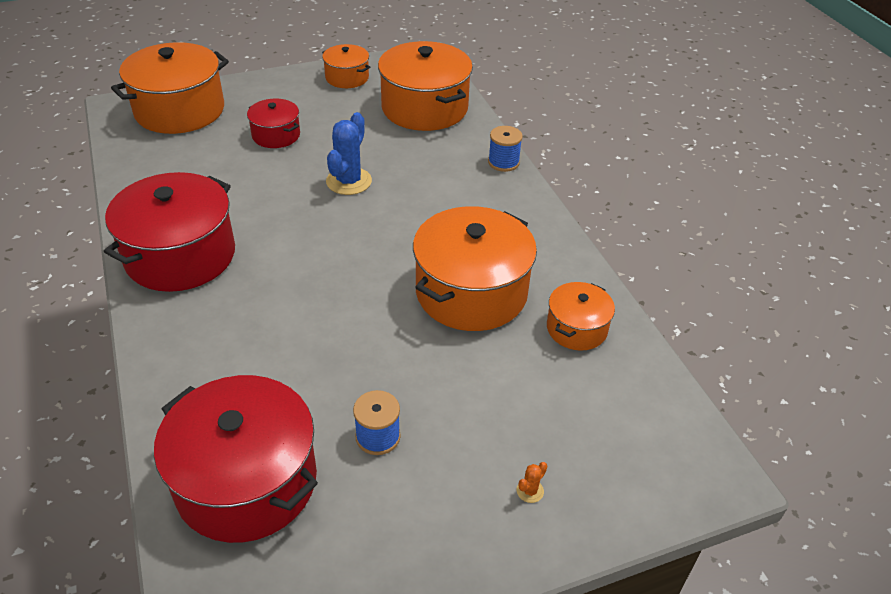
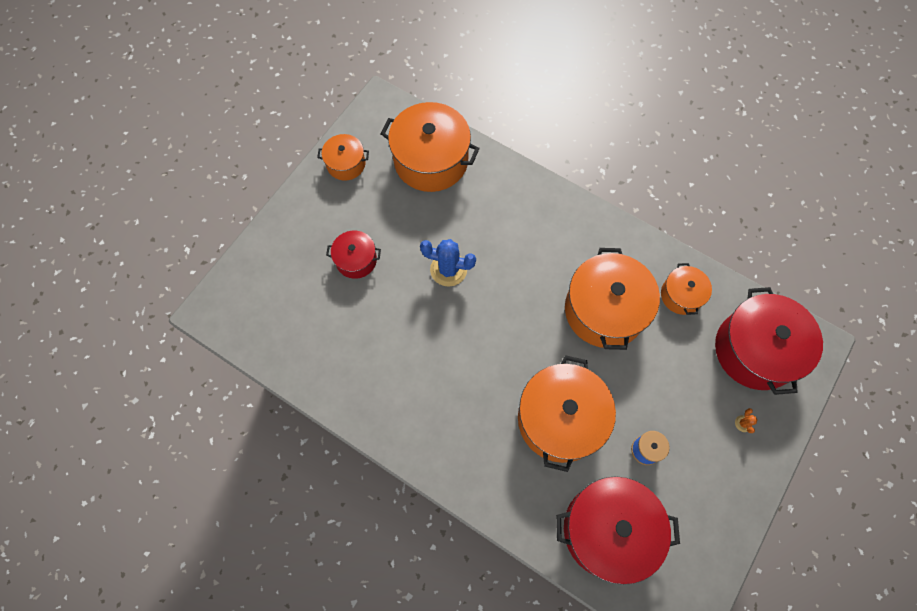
camera: 35 degrees left, 25 degrees up
(179, 110) = (259, 284): orange pot -> orange pot (560, 419)
(180, 255) = (408, 412): red pot -> red pot (755, 350)
(349, 181) = (448, 269): blue cactus -> blue cactus turned 60 degrees counterclockwise
(503, 162) = (529, 181): blue spool -> none

